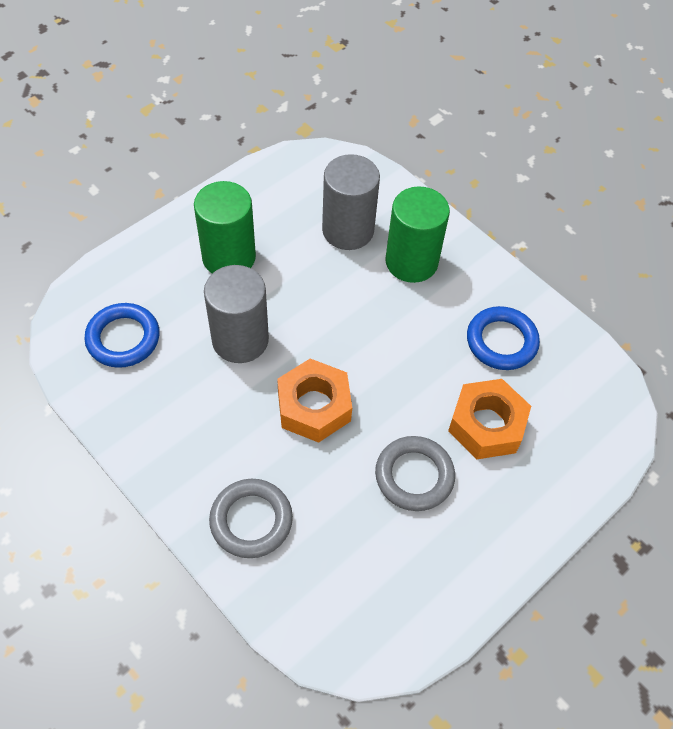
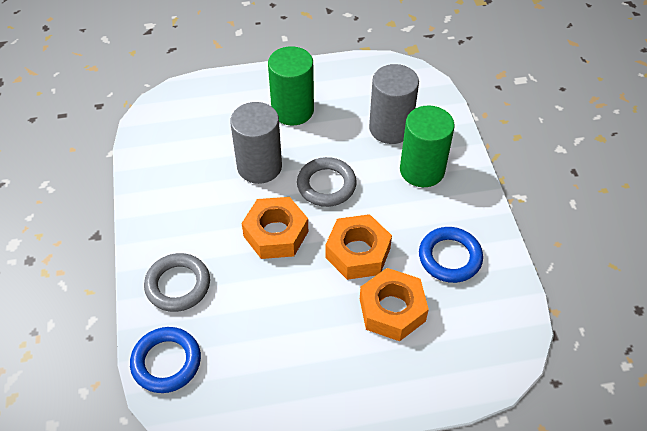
camera: 35 degrees right, 5 degrees down
(123, 338) = (186, 131): blue ring -> blue ring (166, 362)
(412, 383) = (358, 253): none -> orange nut
(414, 476) = (310, 316): grey ring -> grey ring (326, 185)

